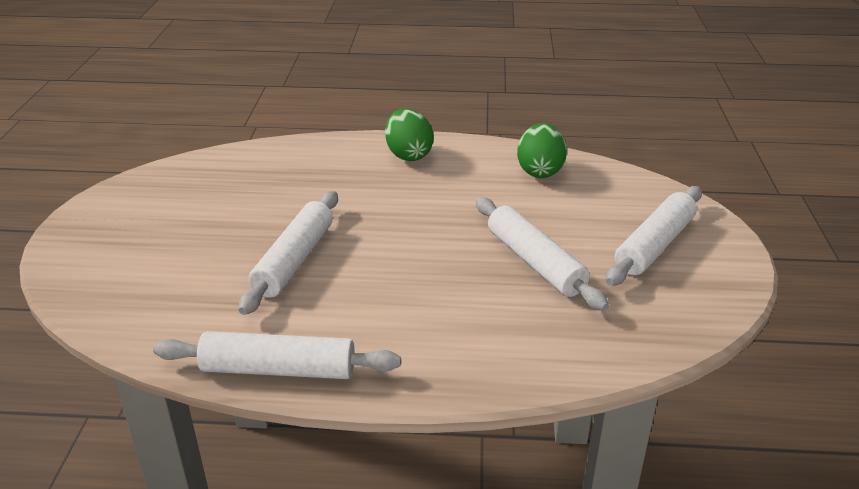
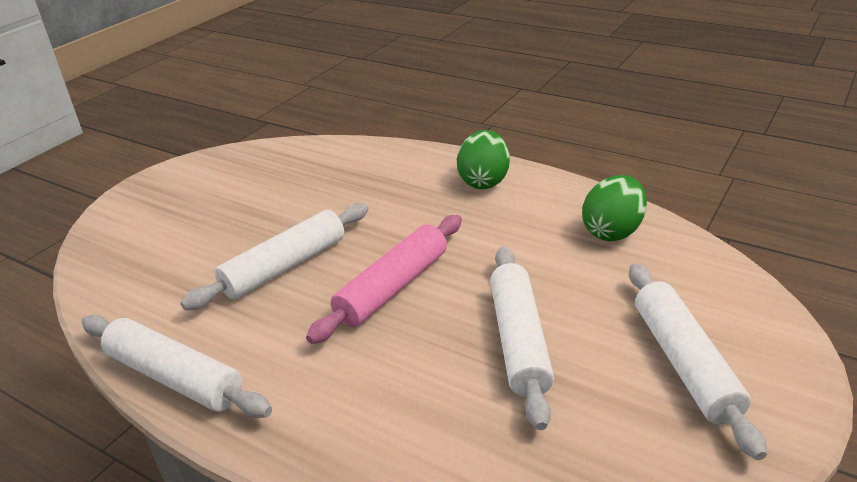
camera: 30 degrees right, 0 degrees up
(405, 252) = (392, 287): none -> pink rolling pin
(654, 245) = (685, 363): white rolling pin -> white rolling pin turned 75 degrees counterclockwise

